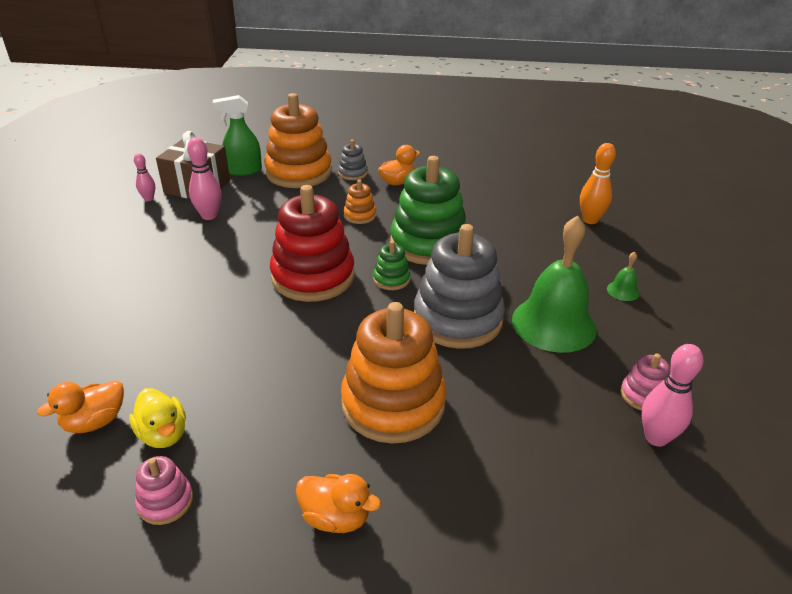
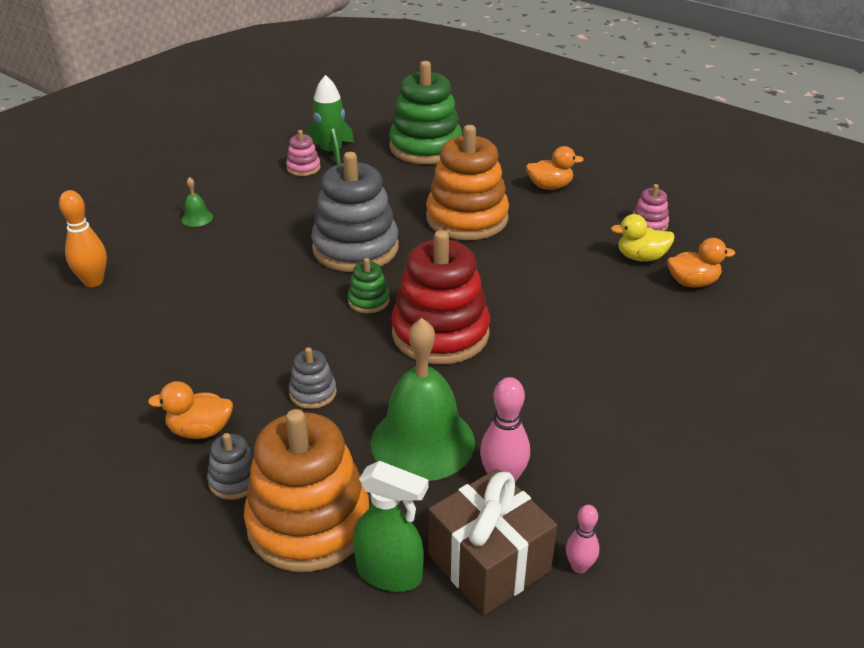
camera: 145 degrees left, 0 degrees up
(163, 434) = (641, 257): yellow duck -> yellow duck turned 90 degrees counterclockwise
(336, 517) = (550, 186): orange duck -> orange duck turned 120 degrees clockwise
(360, 215) = (313, 393): orange stacking toy -> grey stacking toy
(428, 243) = (286, 323): green stacking toy -> green stacking toy (425, 147)
(553, 324) = (289, 219): green bell -> green bell (422, 442)
(656, 438) = (331, 153): pink bowling pin -> green rocket

